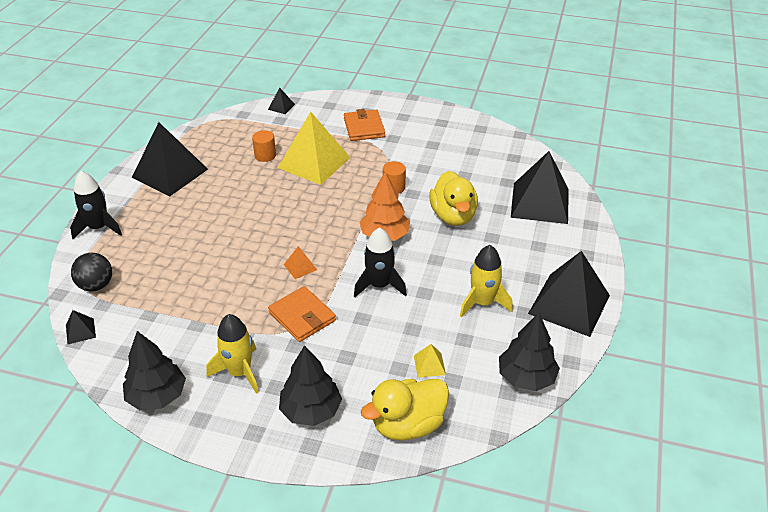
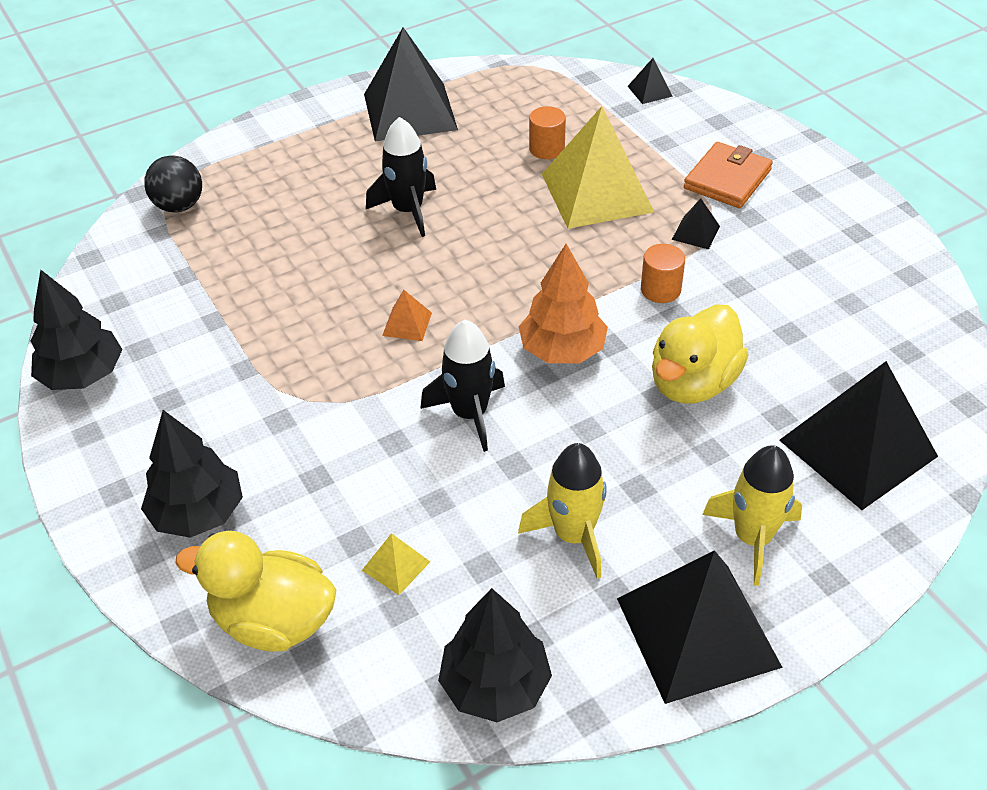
camera: 45 degrees right, 5 degrees up
(80, 331) = (106, 249): black pyramid -> black pyramid (695, 232)
(98, 228) = (260, 138): black rocket -> black rocket (408, 211)
(239, 372) = (187, 409): yellow rocket -> yellow rocket (752, 538)
(302, 316) = (331, 389): orange wallet -> none

